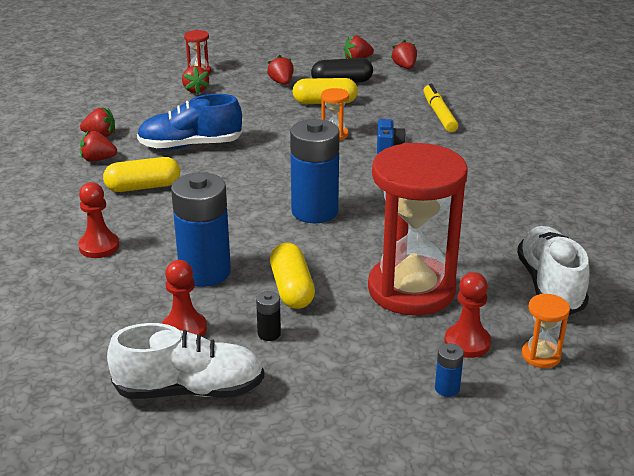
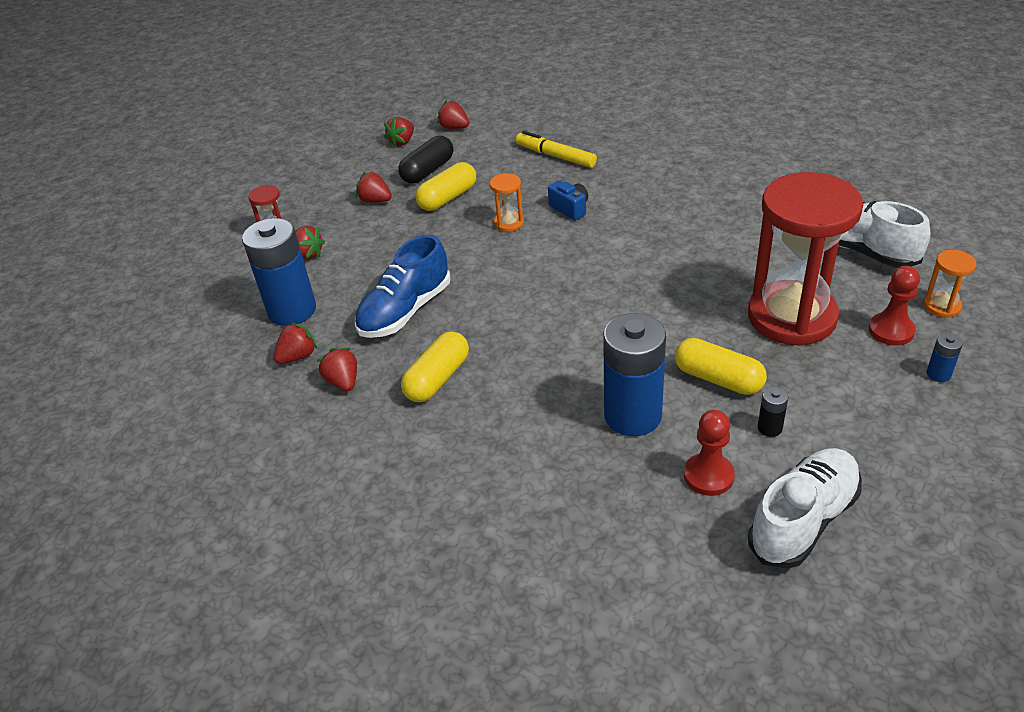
camera: 40 degrees left, 10 degrees up
(98, 159) = (343, 382): red strawberry -> red strawberry turned 105 degrees clockwise
(99, 246) = (506, 462): red pawn -> none
(314, 211) = (616, 301): blue battery -> blue battery (292, 310)

